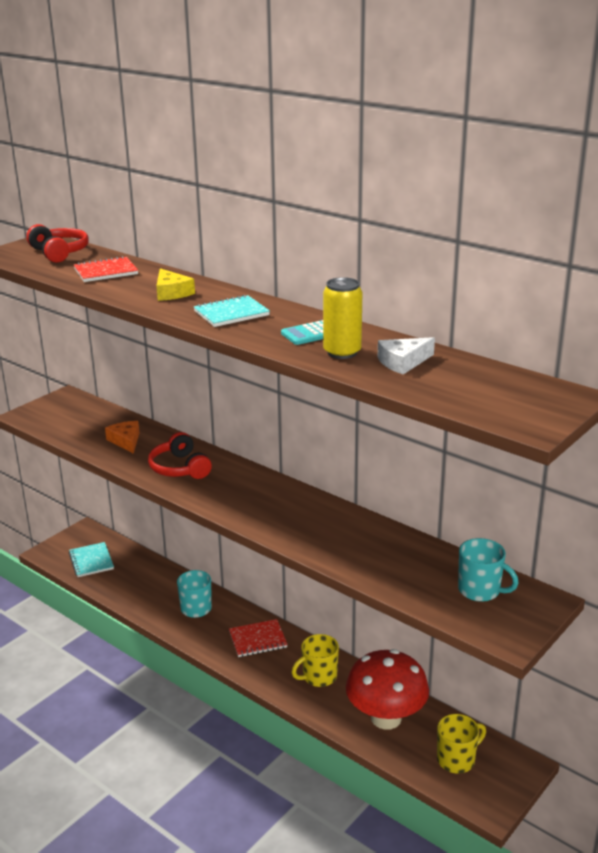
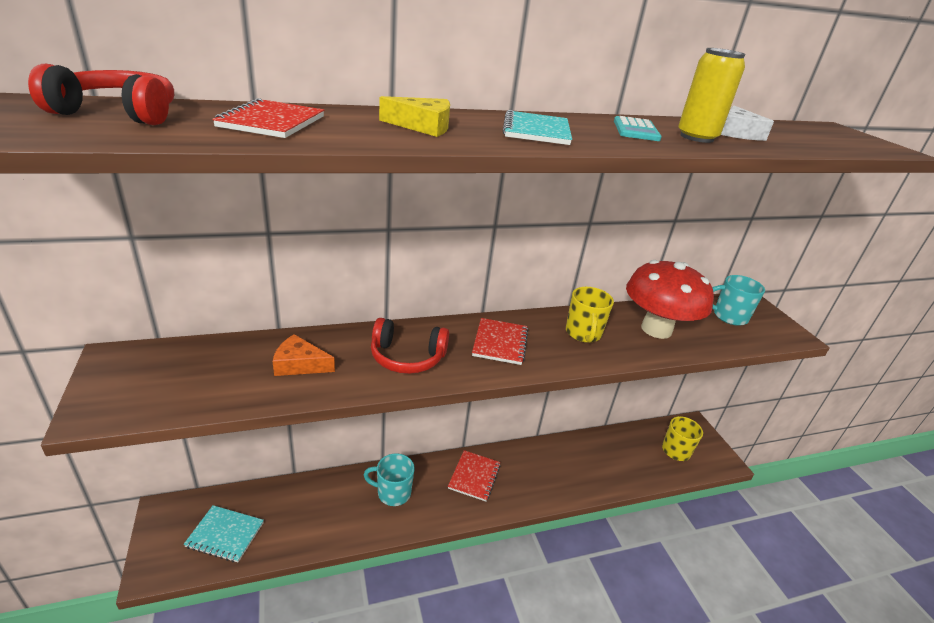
camera: 60 degrees left, 5 degrees up
(247, 493) = (500, 343): none -> red notebook
(318, 677) = (547, 467): yellow mug -> yellow mug (583, 333)
(386, 718) = (616, 458): red mushroom -> red mushroom (656, 329)
(480, 590) = (729, 316): turquoise mug -> turquoise mug turned 150 degrees counterclockwise

